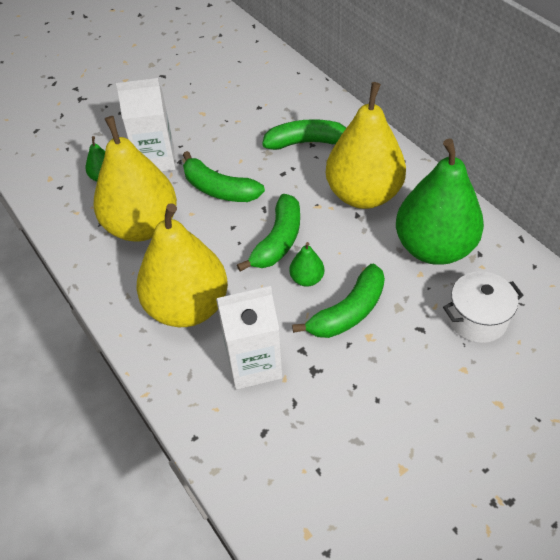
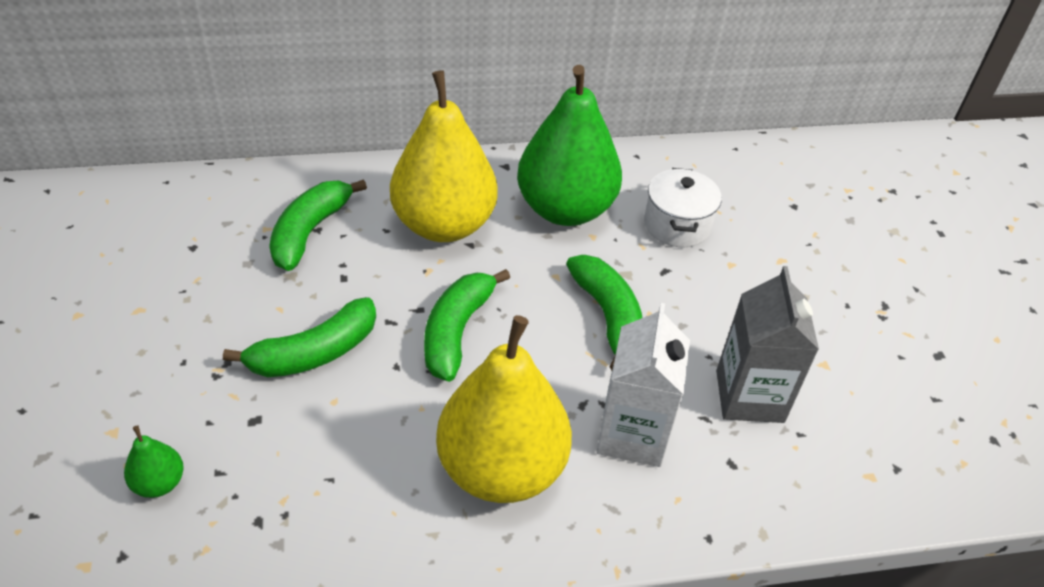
camera: 70 degrees left, 5 degrees down
(142, 226) = (311, 468): yellow pear -> none
(156, 160) = (185, 402): white carton -> none
(278, 241) = (457, 331): green banana -> green banana turned 120 degrees counterclockwise
(306, 279) = (536, 331): green pear -> none
(333, 424) = (749, 396): none -> grey carton

